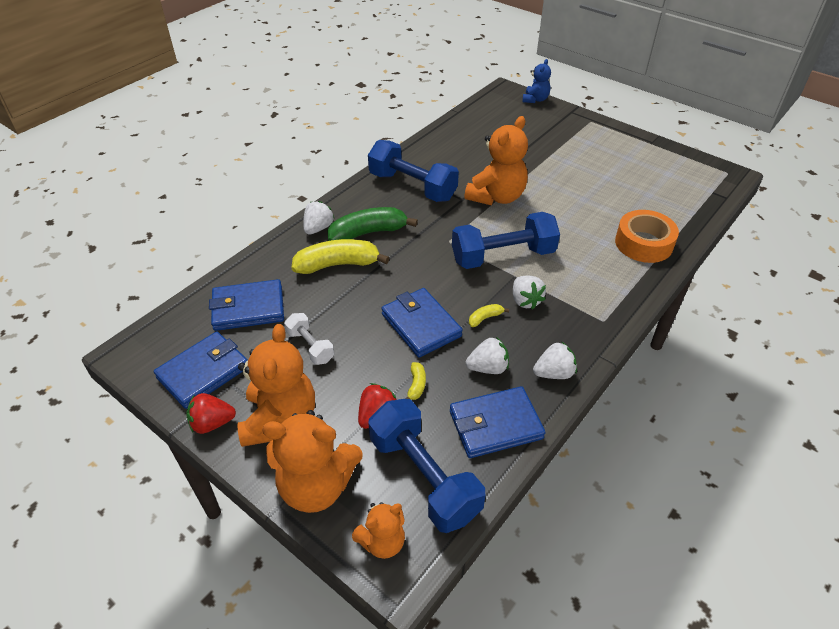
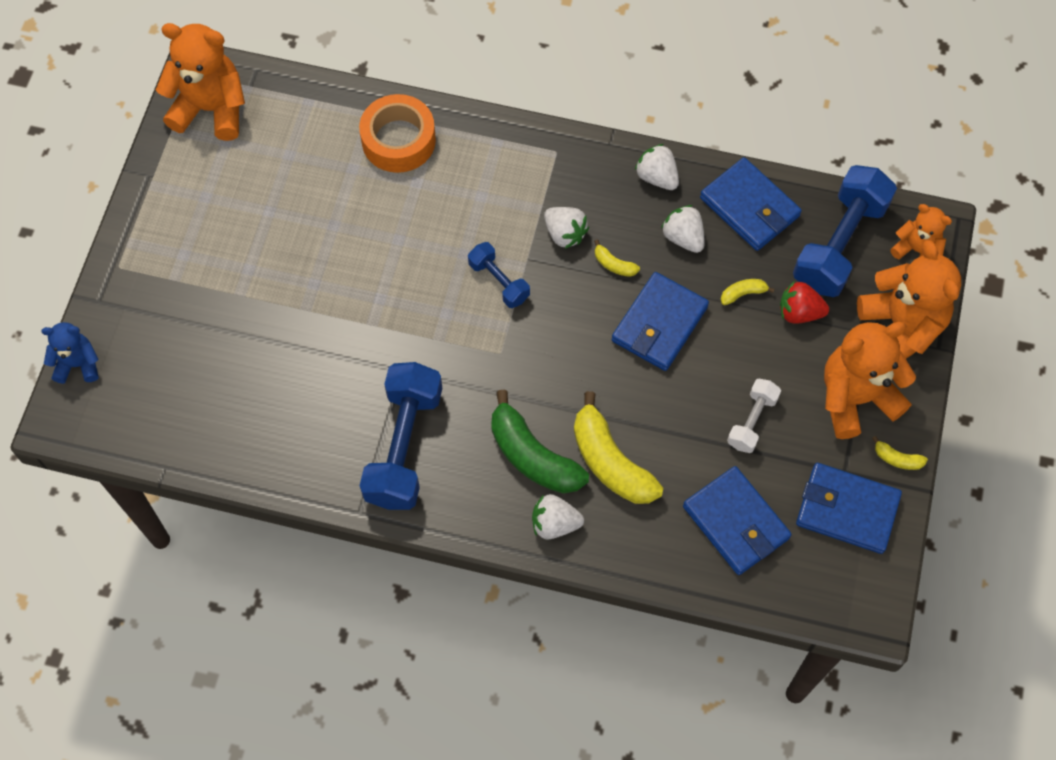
camera: 115 degrees left, 20 degrees up
(212, 423) = (897, 459): red strawberry -> yellow banana
(496, 197) = (378, 330): orange teddy bear -> orange teddy bear (211, 109)
(503, 256) = (499, 281): blue dumbbell -> blue dumbbell, size x0.52
(525, 301) = (565, 234): white strawberry -> white strawberry turned 90 degrees clockwise

